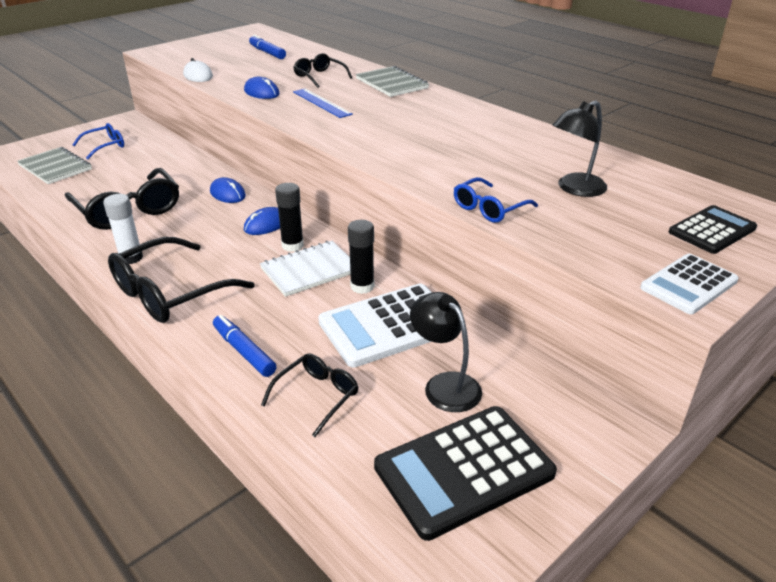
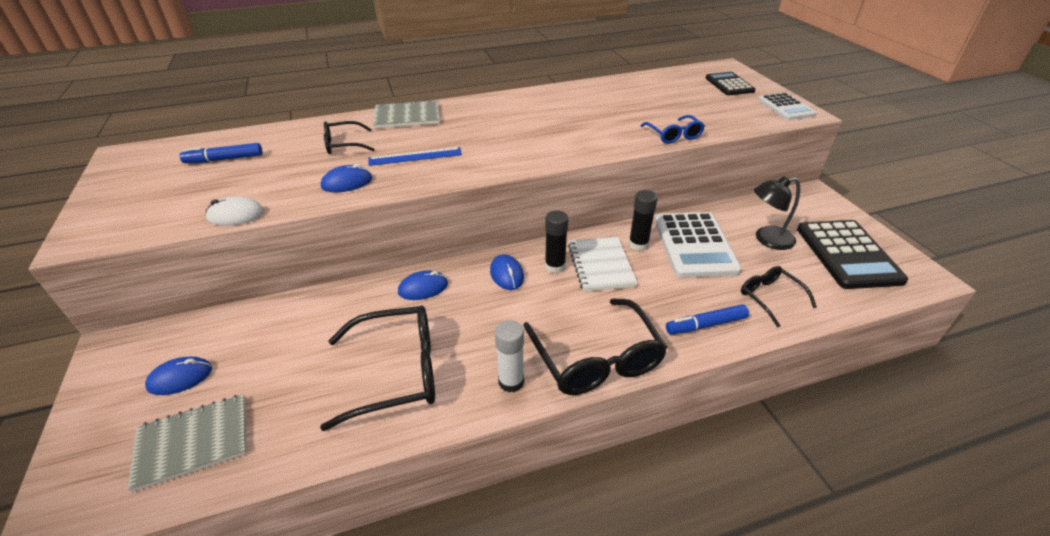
camera: 65 degrees left, 5 degrees up
(105, 146) = (180, 378): blue glasses -> blue mouse
(575, 189) = (660, 103): black lamp -> none

